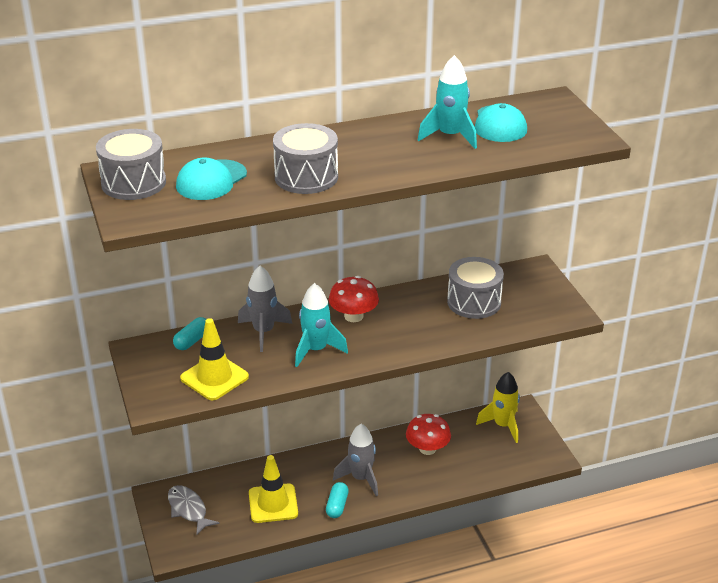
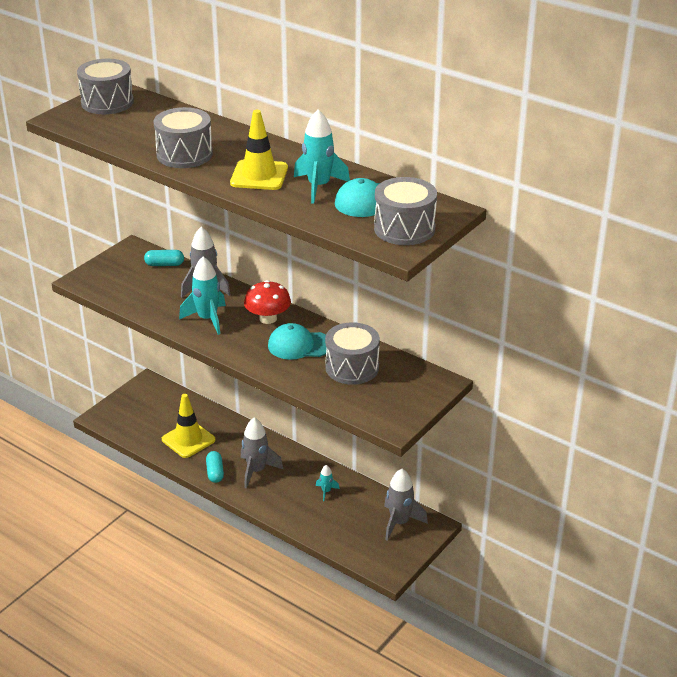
camera: 55 degrees right, 0 degrees up
(188, 509) = (146, 404): grey fish -> none
(211, 180) = (140, 125): turquoise cap -> turquoise cap (299, 345)
(214, 377) = (132, 291): yellow traffic cone -> yellow traffic cone (259, 175)
(337, 506) = (215, 472): turquoise capsule -> turquoise capsule turned 75 degrees counterclockwise
(427, 448) = (326, 491): red mushroom -> turquoise rocket
(503, 425) = (399, 523): yellow rocket -> grey rocket
(563, 126) = (404, 229): none -> grey drum

